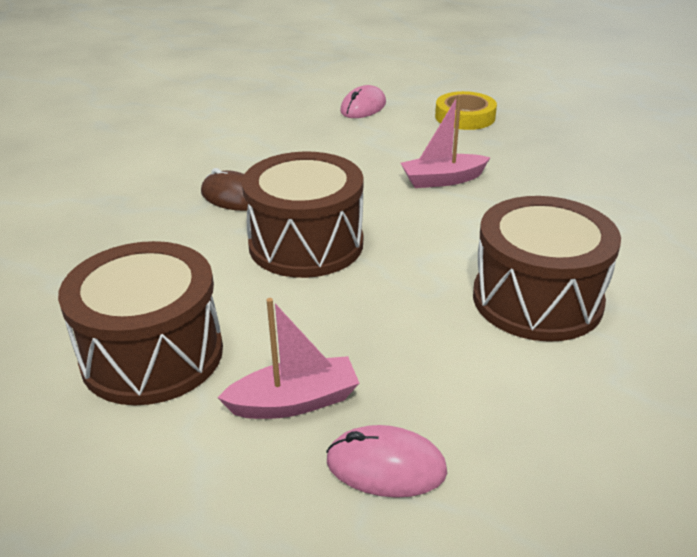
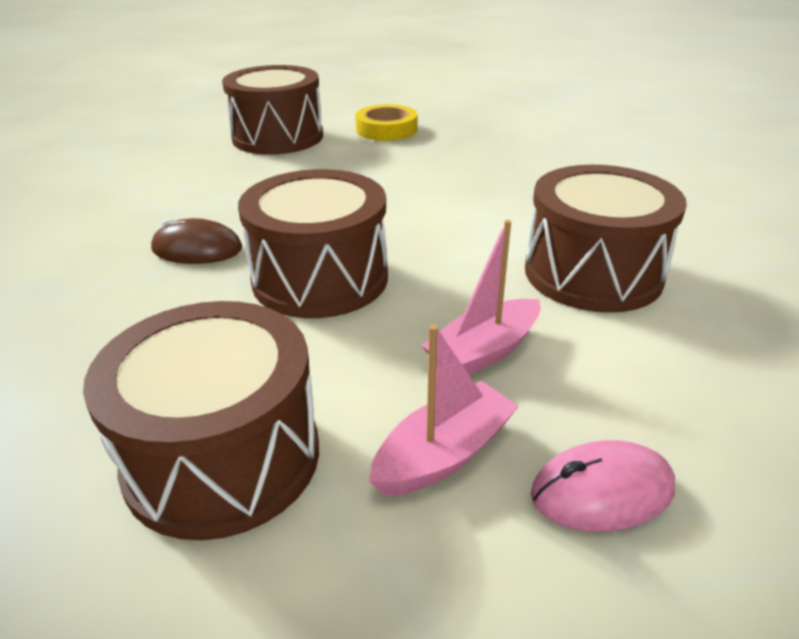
camera: 25 degrees left, 0 degrees up
(363, 107) = (278, 137): pink mouse -> brown drum
(442, 180) = (412, 187): pink boat -> pink boat (484, 352)

